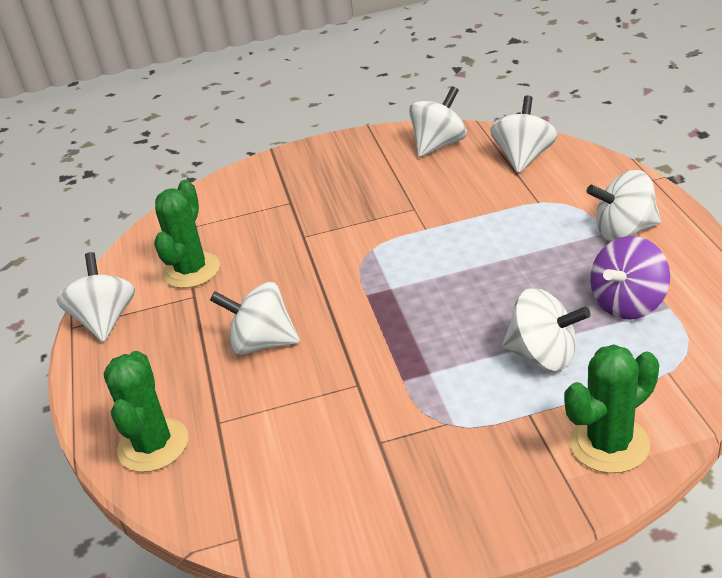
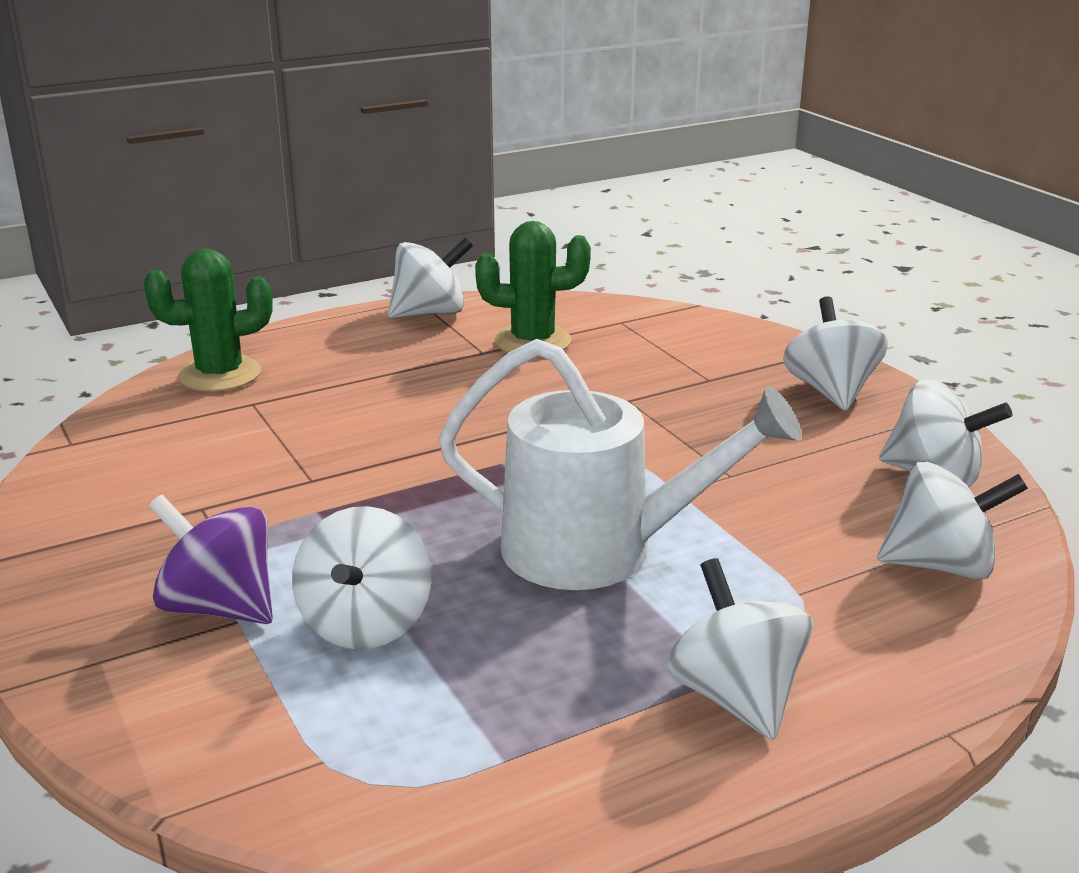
camera: 70 degrees right, 10 degrees down
(262, 343) = (391, 406): white spinning top -> white spinning top (830, 391)
(484, 261) = (600, 551): none -> white watering can
(609, 444) = (159, 698): green cactus -> none
(628, 303) = (507, 708): purple spinning top -> purple spinning top (219, 607)

